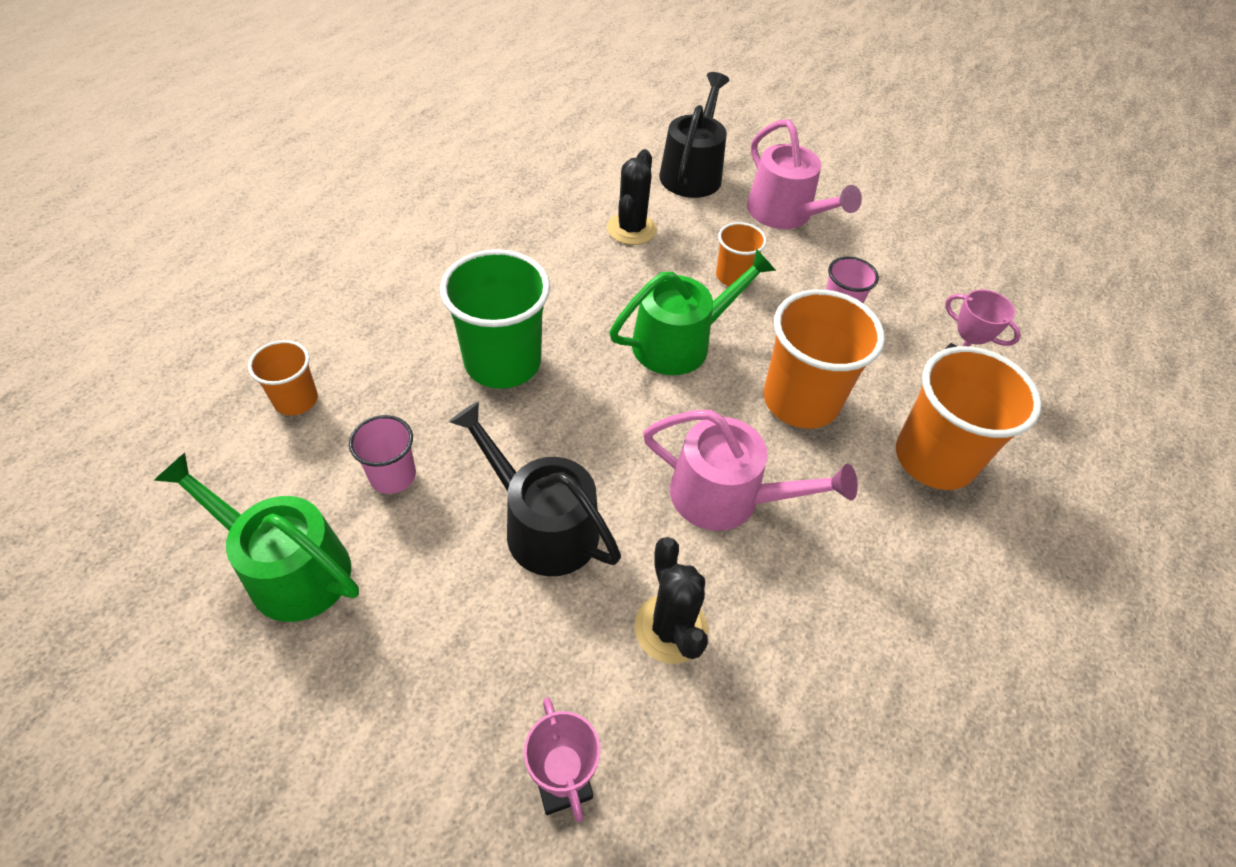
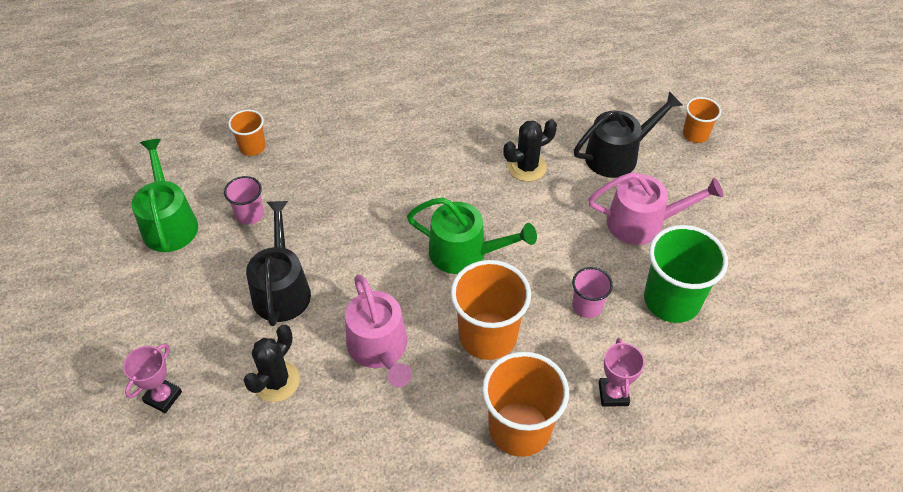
camera: 50 degrees right, 0 degrees up
(503, 362) = (361, 195): green cup -> green cup (671, 300)
(733, 276) = (550, 238): orange cup -> orange cup (695, 134)
(784, 214) = (642, 222): pink watering can -> pink watering can turned 105 degrees counterclockwise

